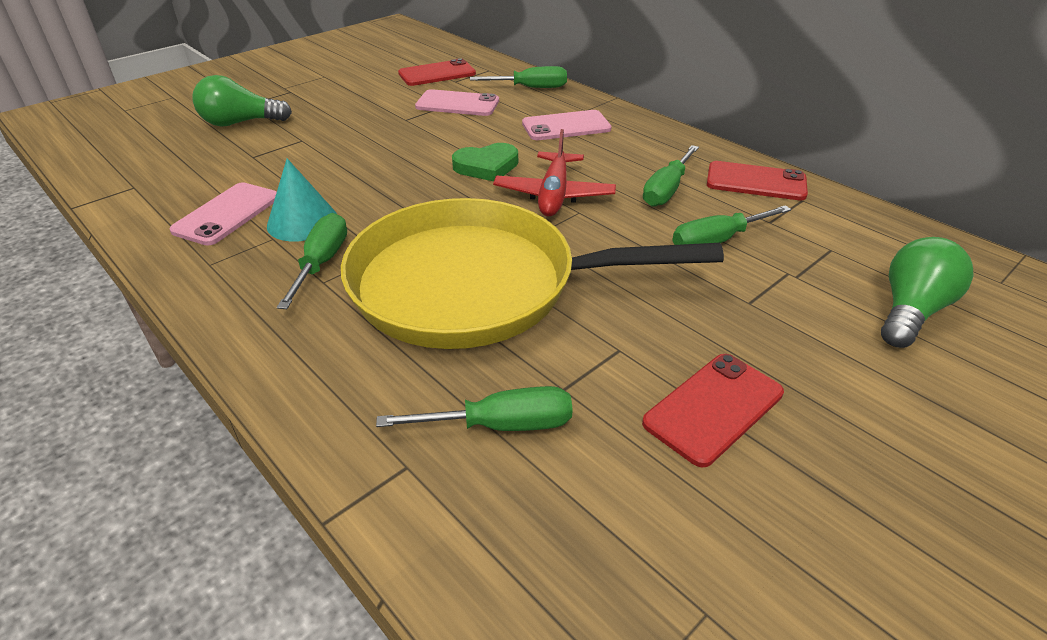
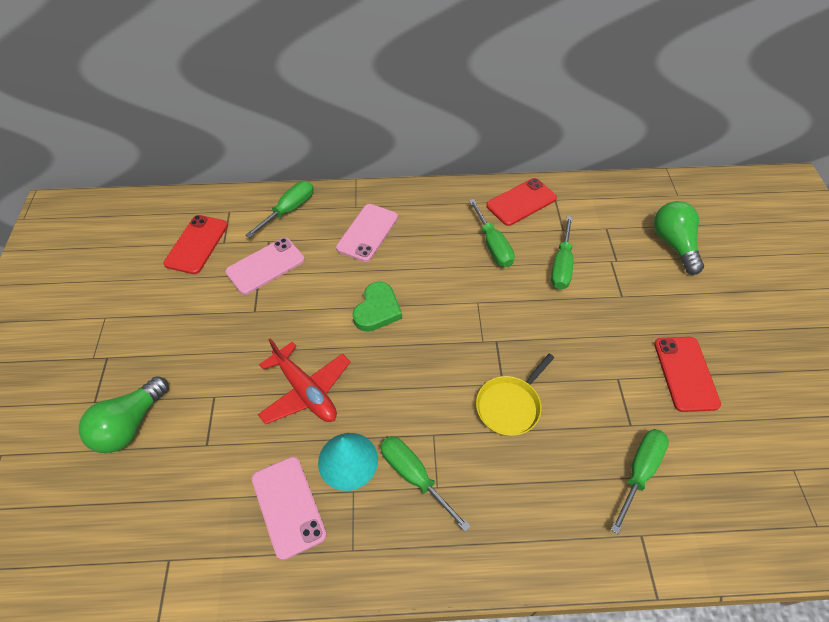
camera: 50 degrees left, 15 degrees up
(474, 285) = (510, 406): yellow pan -> yellow pan, size x0.40
(554, 195) = (447, 300): red plane -> red plane (305, 391)

